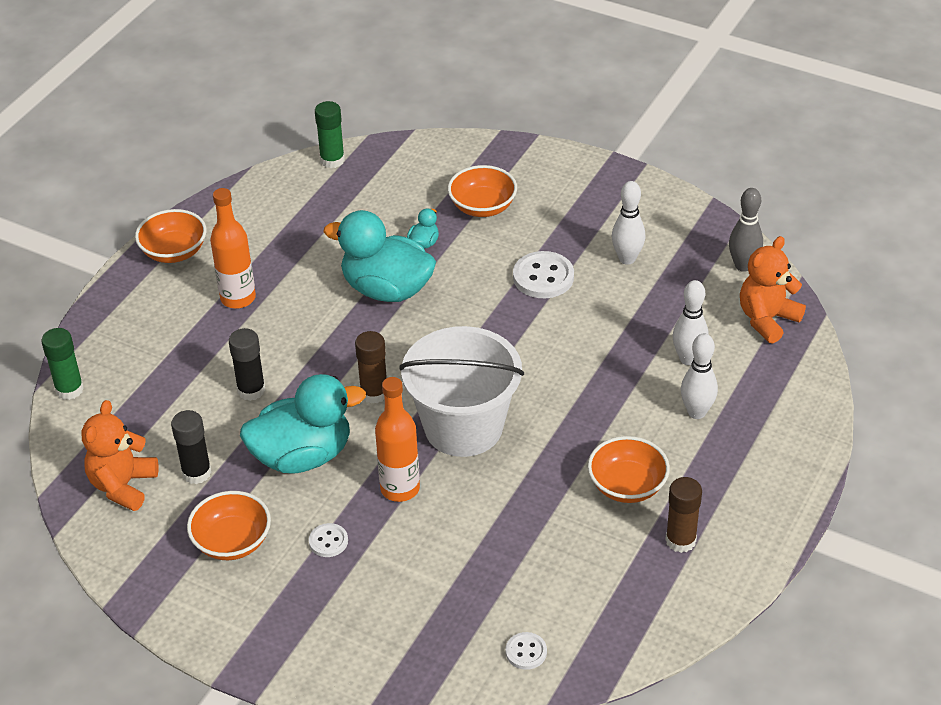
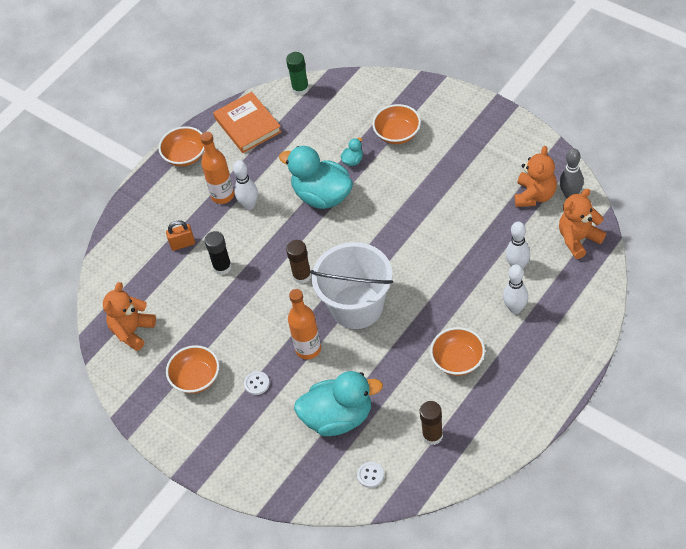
camera: 15 degrees right, 10 degrees up
(69, 389) = (106, 257): green glue stick -> none
(186, 364) = (183, 244): none -> orange padlock
(196, 473) = (180, 326): black glue stick -> none
(262, 208) = (247, 125): none -> orange book
(302, 456) = (249, 319): turquoise duck -> turquoise duck (338, 417)
(543, 277) = (429, 194): white button -> none
(627, 259) = (490, 183): white bowling pin -> white bowling pin (249, 205)
(680, 540) = (486, 404): brown glue stick -> brown glue stick (432, 435)
(693, 270) = (535, 195): none -> orange teddy bear

